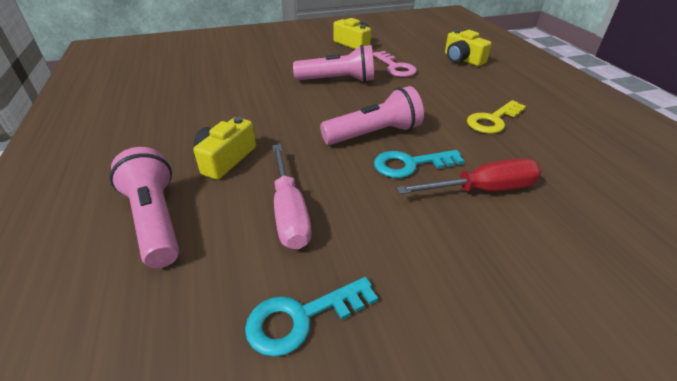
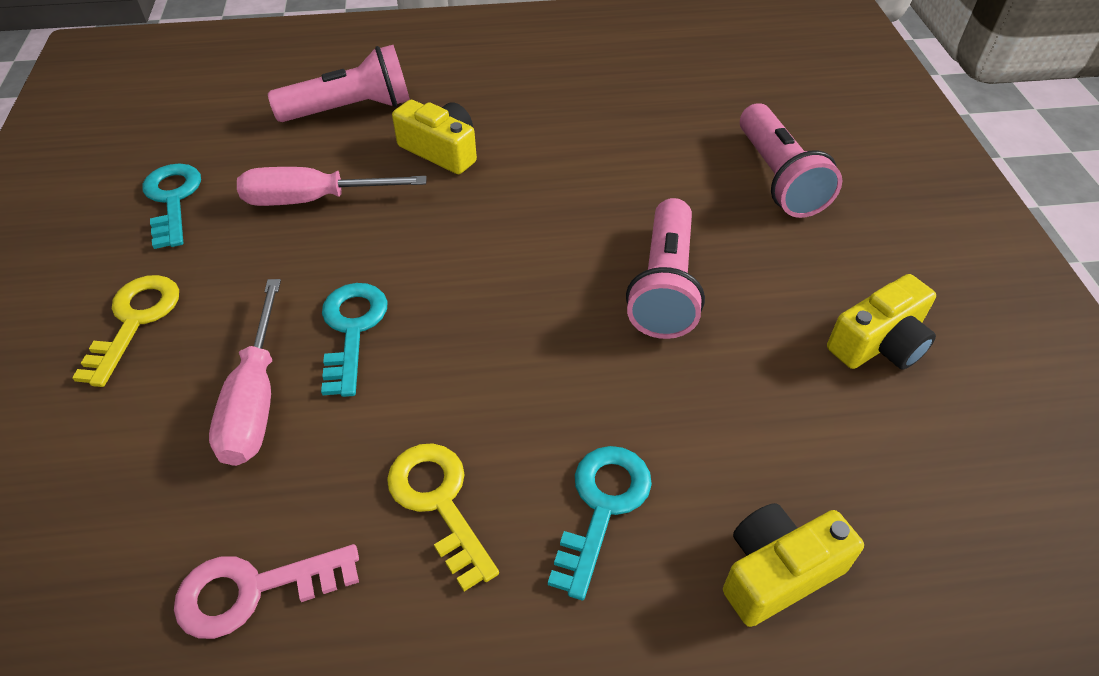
camera: 100 degrees right, 10 degrees up
(374, 134) = (450, 304): pink flashlight -> pink flashlight (778, 178)
(395, 67) = (726, 397): pink key -> pink key (253, 590)
(460, 280) = (135, 321): none -> yellow key
(463, 87) = (602, 507): none -> turquoise key
(483, 189) = (255, 399): red screwdriver -> pink screwdriver

